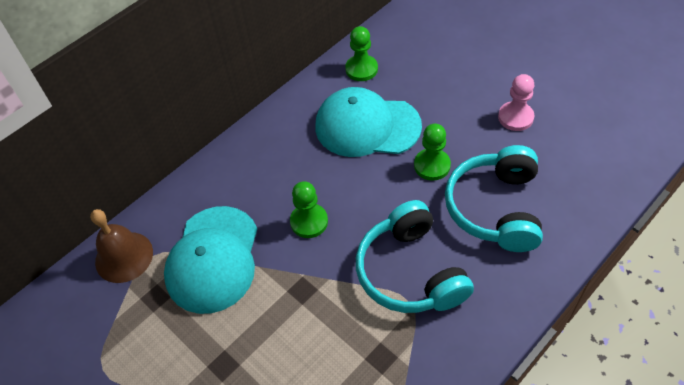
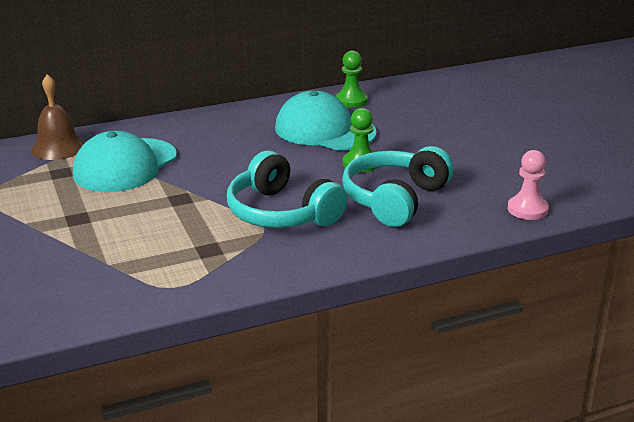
camera: 20 degrees right, 25 degrees down
(309, 221) = (222, 166): green pawn -> none
(410, 272) = (281, 213): turquoise headphones -> turquoise headphones turned 45 degrees counterclockwise
(515, 117) = (467, 156): pink pawn -> pink pawn (527, 209)

